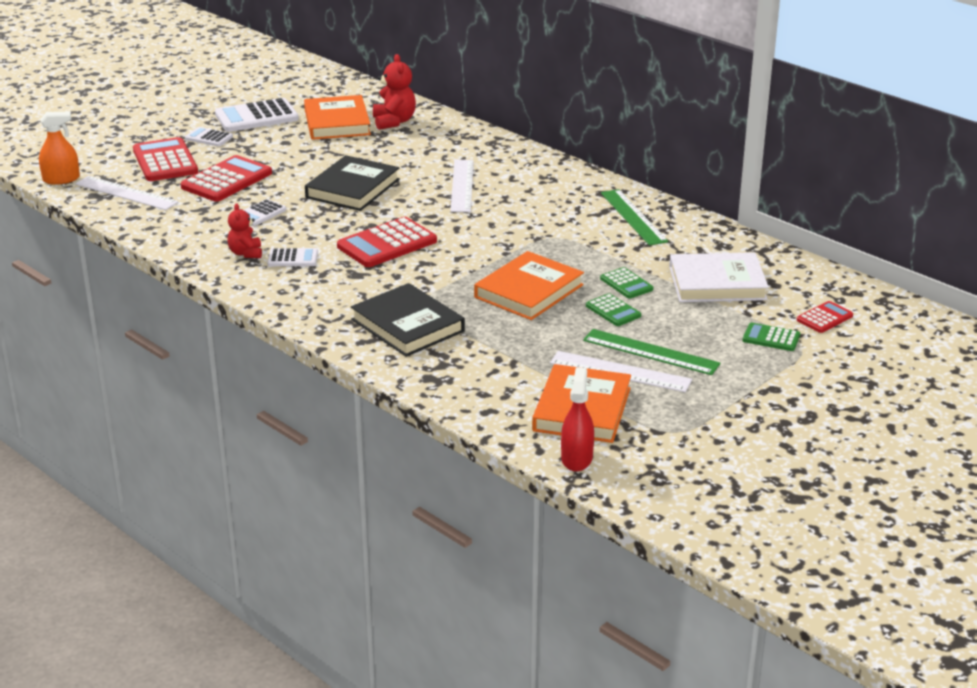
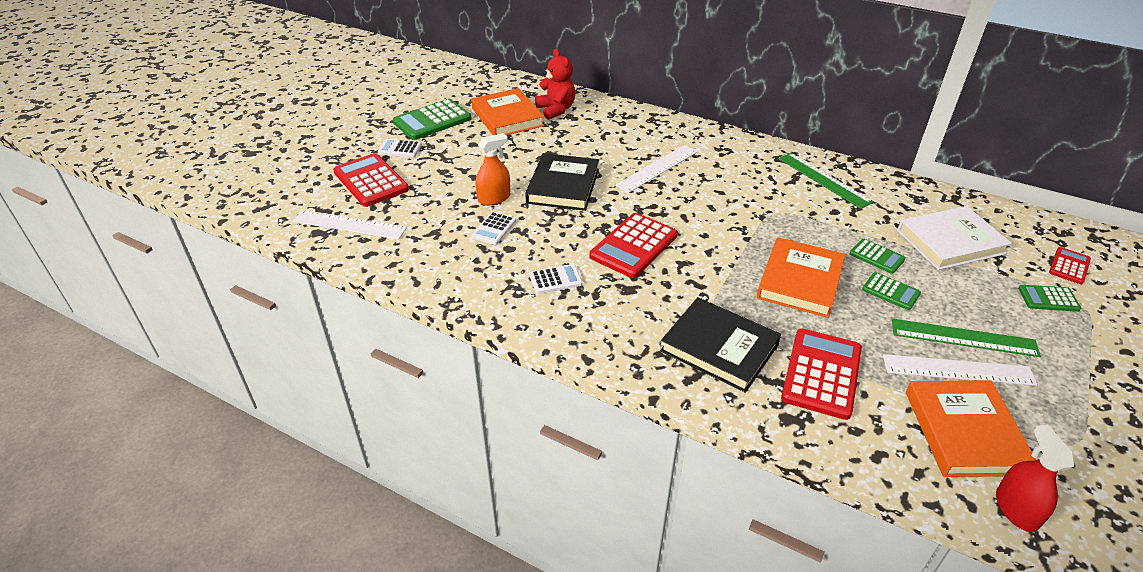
camera: 15 degrees left, 10 degrees up
(61, 179) = (276, 218): orange spray bottle -> orange spray bottle (494, 198)
(226, 180) = (441, 194): red calculator -> red calculator (821, 373)
(246, 253) = (506, 281): red teddy bear -> none
(256, 117) = (432, 121): white calculator -> green calculator
(462, 185) = (657, 168): white ruler -> white ruler turned 60 degrees clockwise

